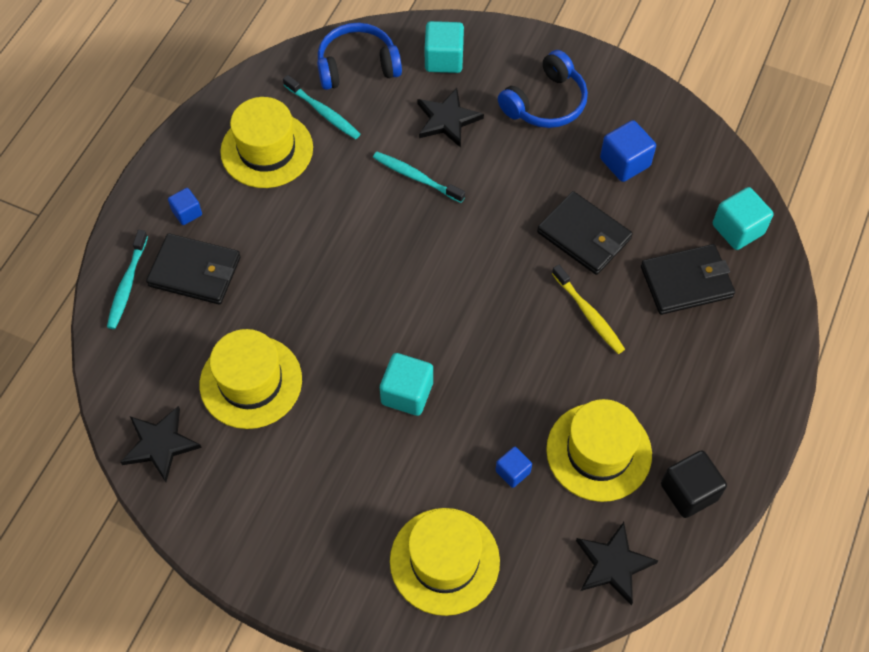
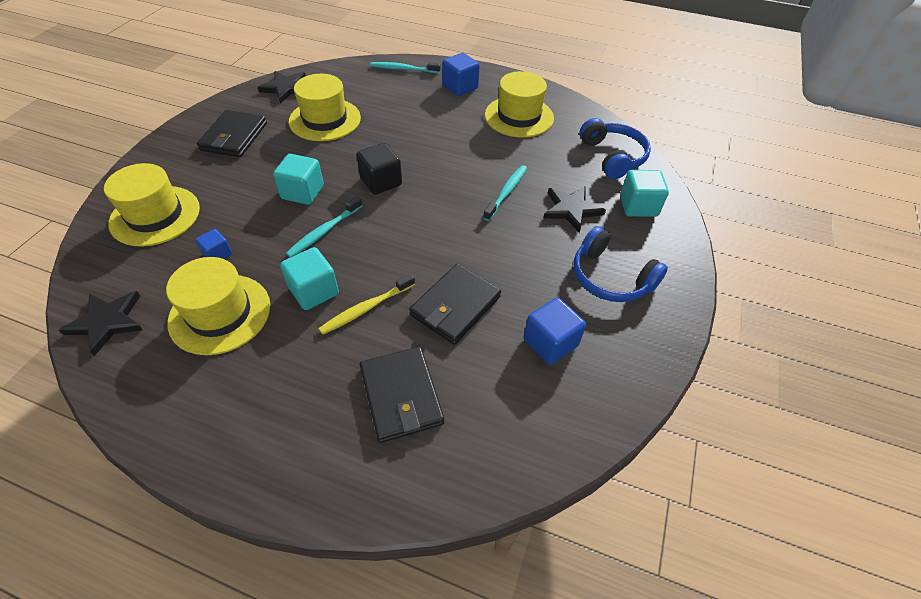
camera: 85 degrees right, 10 degrees down
(187, 213) = (460, 87): blue cube -> blue cube, size x1.66
(195, 271) = (413, 93): black wallet -> black wallet (234, 137)
(323, 112) = (560, 141): turquoise toothbrush -> turquoise toothbrush (324, 232)
(689, 492) = (156, 386): black cube -> black cube (381, 182)
(738, 229) = (474, 455): turquoise cube -> turquoise cube (314, 291)

